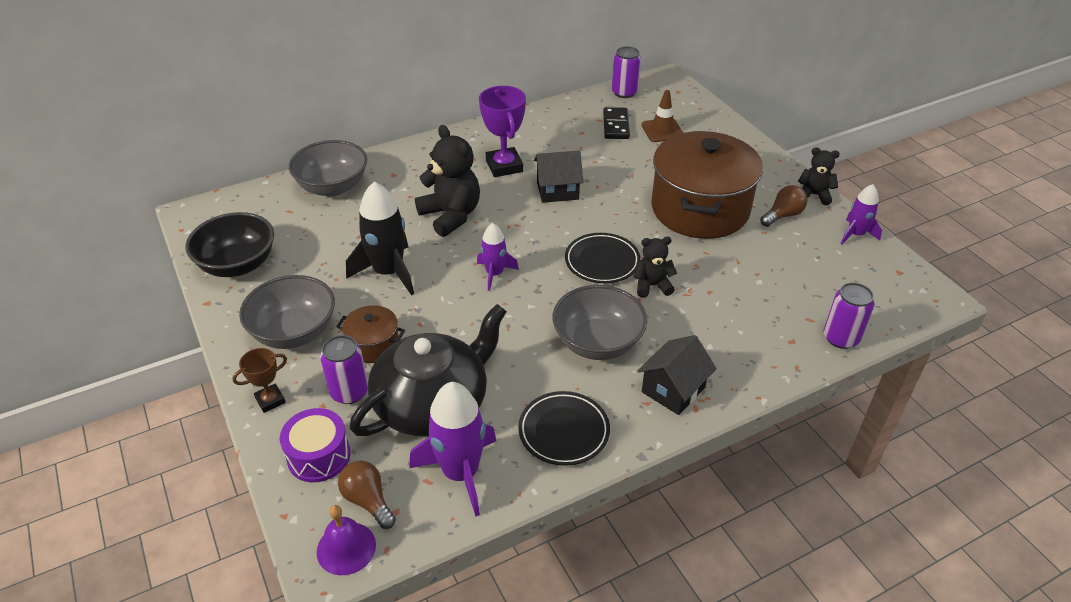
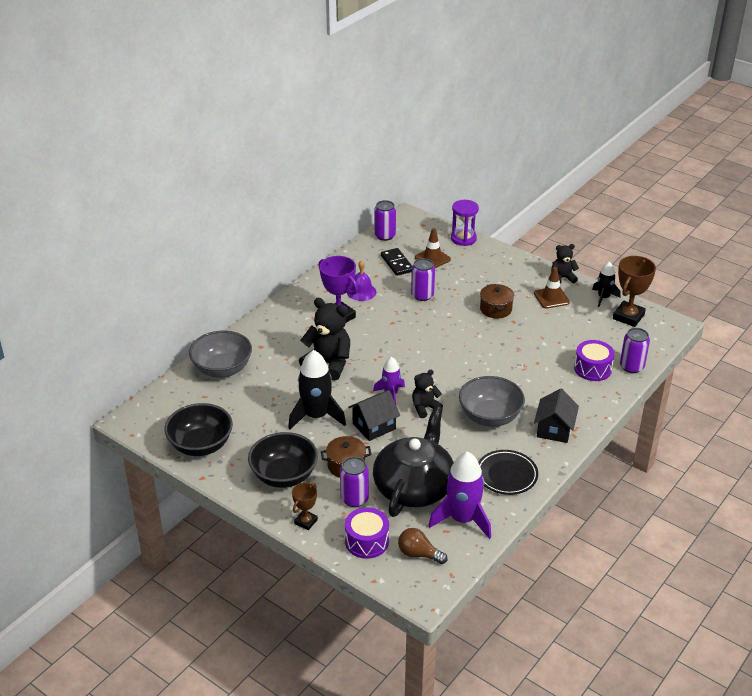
camera: 25 degrees left, 5 degrees down
(294, 332) = (284, 476): grey bowl -> black bowl
(346, 548) = (427, 582): purple bell -> purple bell (361, 292)
(557, 190) = (390, 324): black house -> black house (374, 426)
(602, 261) = (456, 364): black plate -> none
(620, 168) = (422, 295): none -> purple can
(652, 285) = (499, 370): black teddy bear -> black teddy bear (425, 408)
(700, 209) = (495, 309): brown pot -> brown pot, size x0.44
(716, 118) = (463, 238): none -> purple hourglass
(781, 323) = (592, 369): none -> purple drum
(783, 215) = (551, 298): brown light bulb -> brown traffic cone
(855, 234) = (603, 297): purple rocket -> black rocket
(876, 269) = (628, 317): none -> brown trophy

